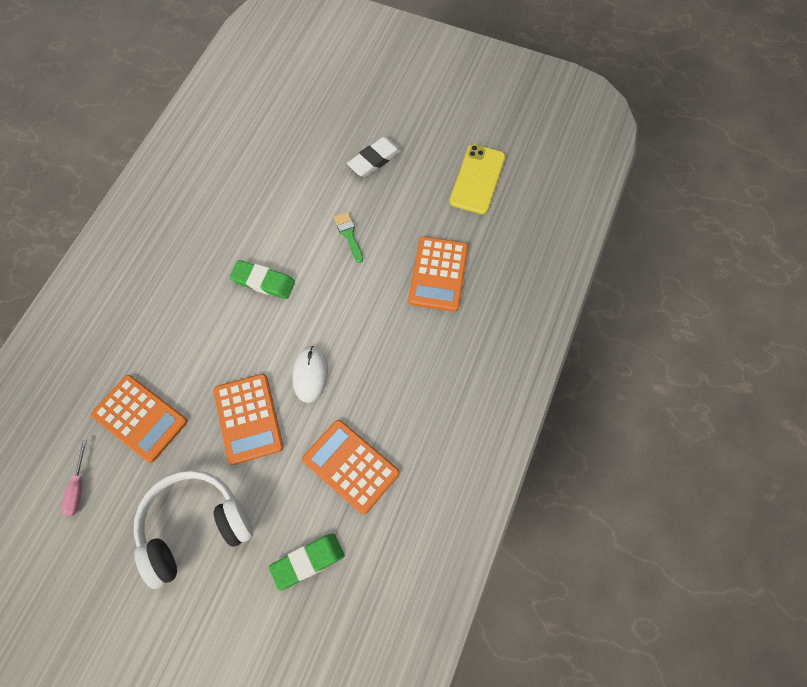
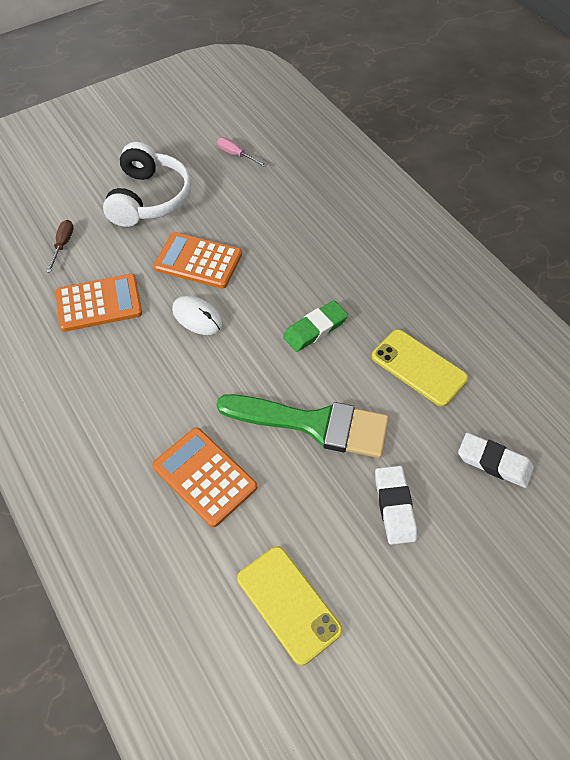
camera: 125 degrees right, 10 degrees down
(140, 418) = (258, 202): orange calculator -> none
(254, 197) = (418, 367): none -> yellow phone
(303, 124) = (494, 462): none -> white eraser
(307, 561) = (63, 245): green eraser -> brown screwdriver
(349, 234) = (314, 424): green brush -> green brush, size x2.44

